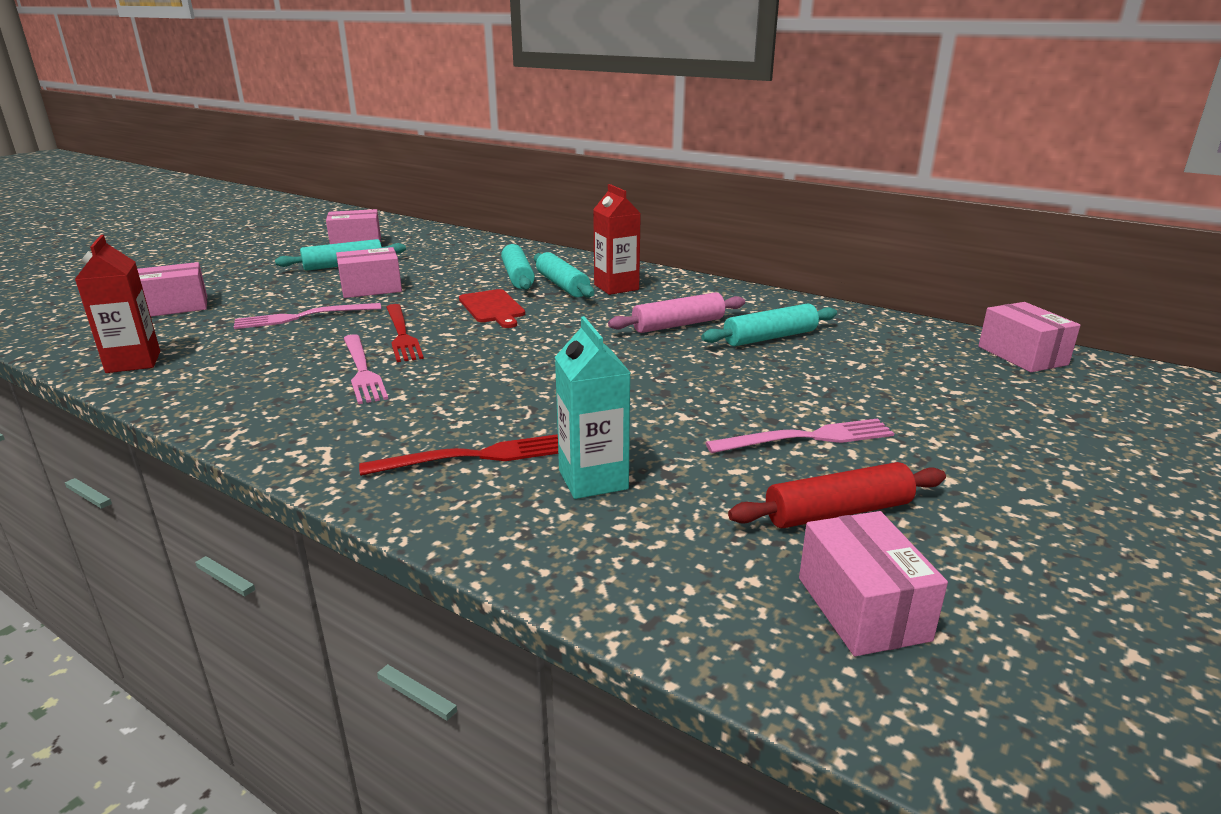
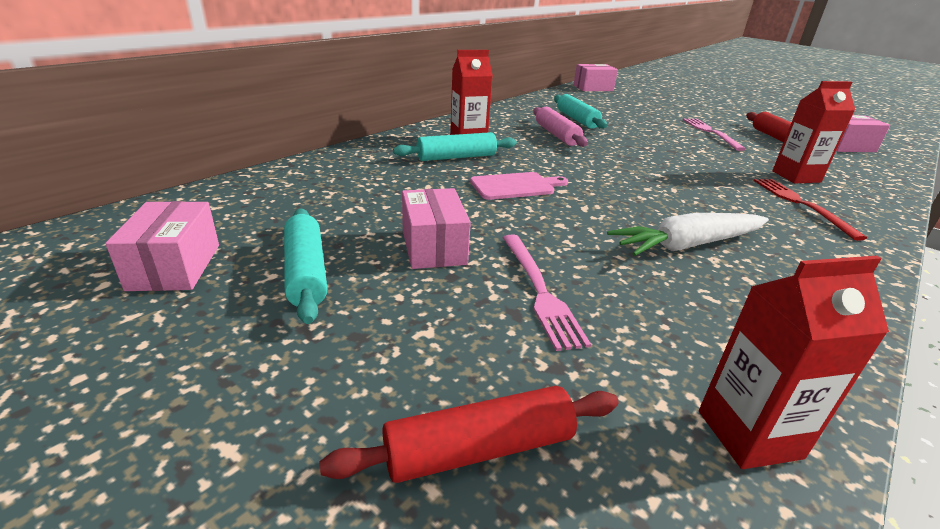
camera: 85 degrees left, 5 degrees up
(174, 307) = (479, 449): pink box -> red rolling pin
(362, 370) = (688, 245): pink fork -> white carrot
(401, 335) = (592, 227): red fork -> none
(492, 308) = (515, 186): red cutting board -> pink cutting board
(518, 277) = (422, 171): turquoise rolling pin -> none
(593, 479) = (796, 177): turquoise carton -> red carton

